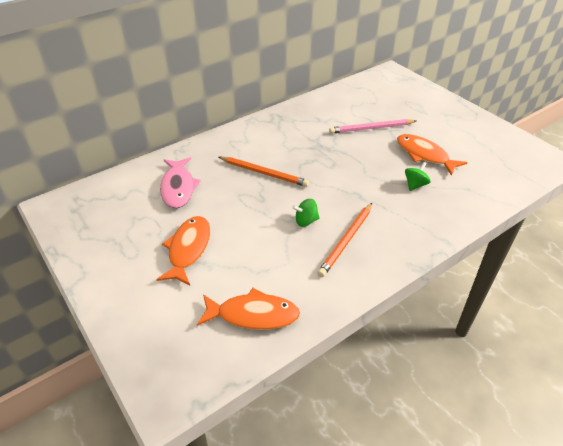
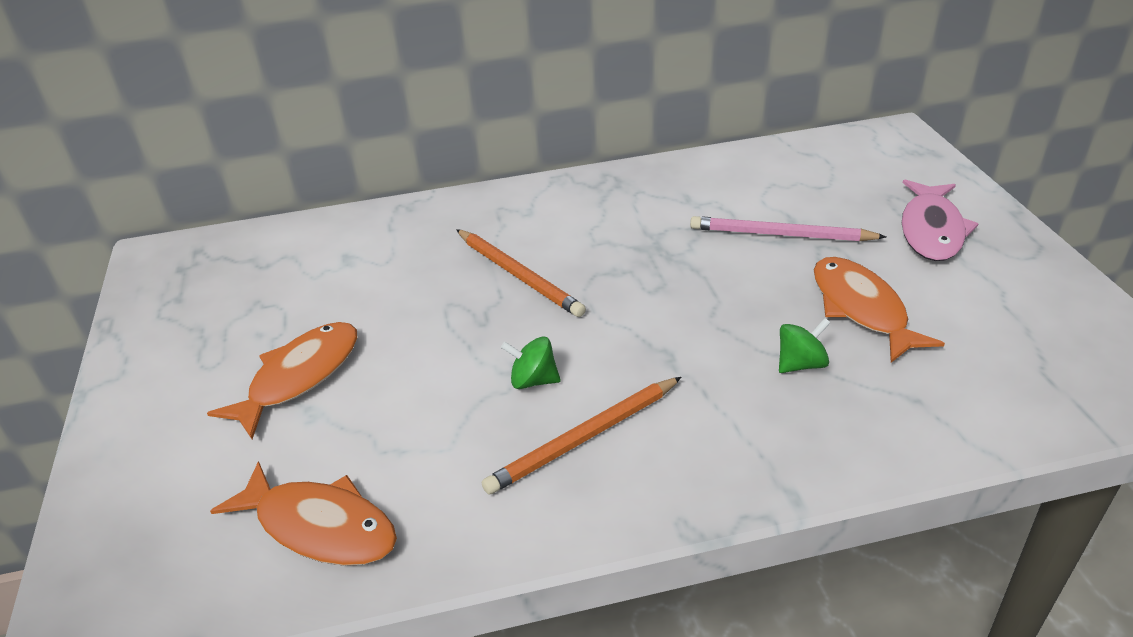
camera: 25 degrees right, 5 degrees down
(178, 187) = (359, 268): pink fish -> pink fish (931, 230)

